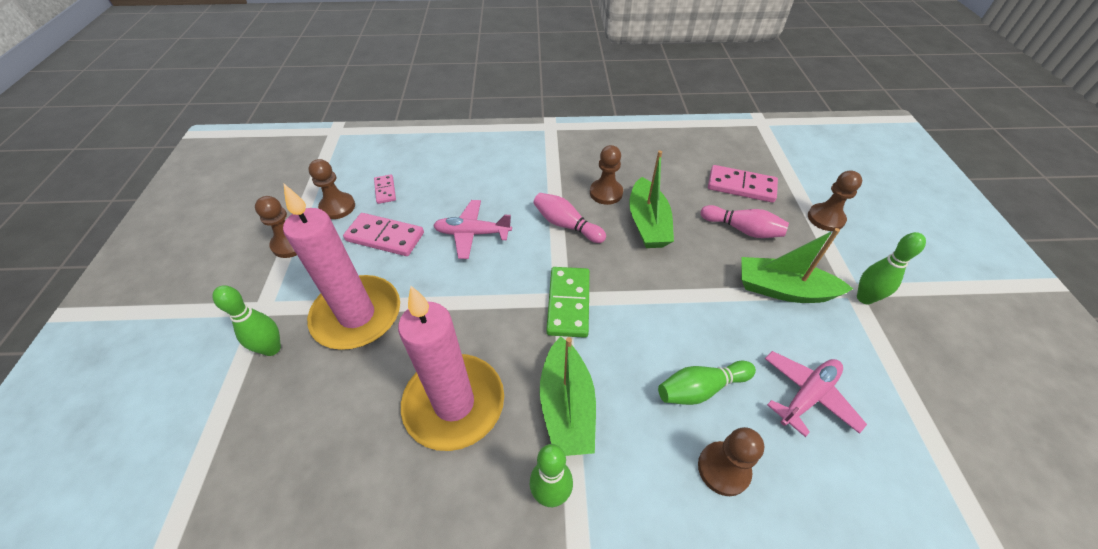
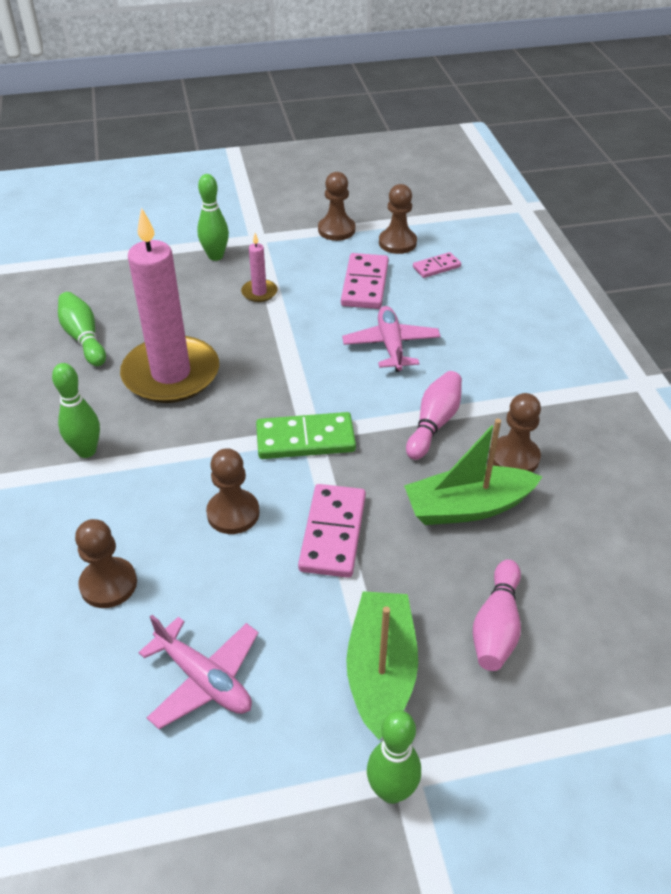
camera: 80 degrees right, 5 degrees down
(357, 315) = (259, 292): pink candle -> pink candle, size x0.41
(566, 406) = (173, 452): green boat -> none
(700, 389) = (204, 566): green bowling pin -> green bowling pin (83, 338)
(741, 186) = (608, 631): pink domino -> pink domino (333, 533)
(825, 218) = (573, 762): brown pawn -> brown pawn (233, 513)

